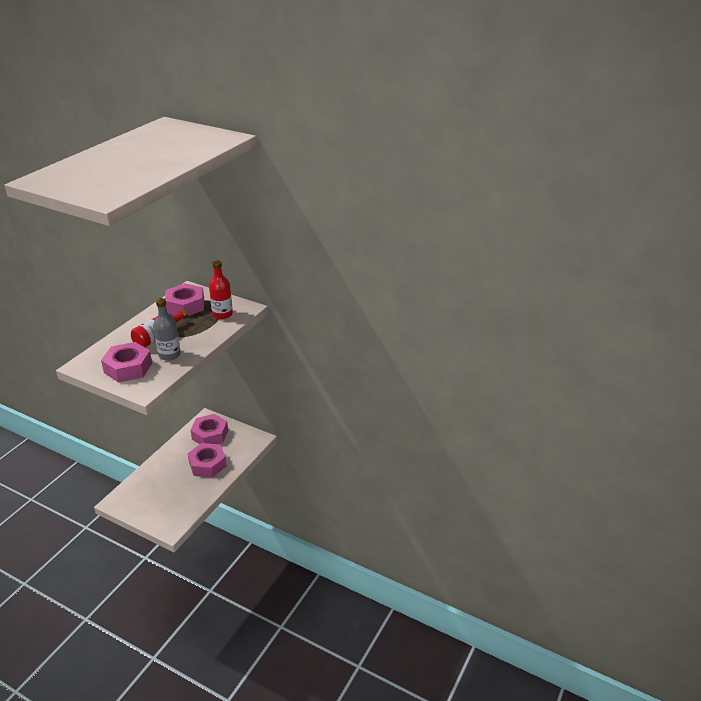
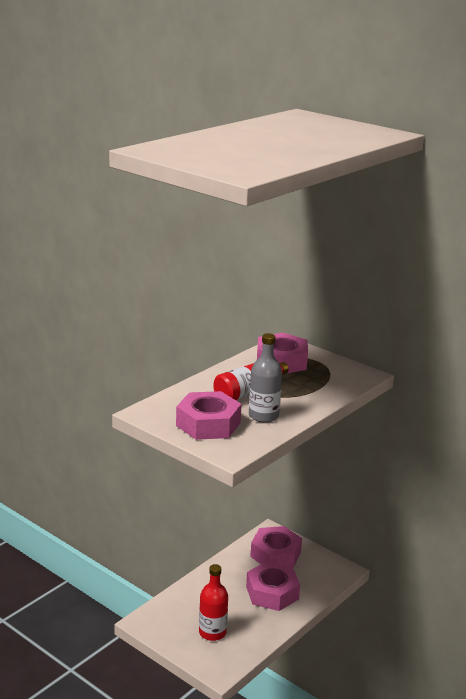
camera: 10 degrees right, 10 degrees down
(222, 314) = (332, 377): red bottle -> red bottle (212, 632)

